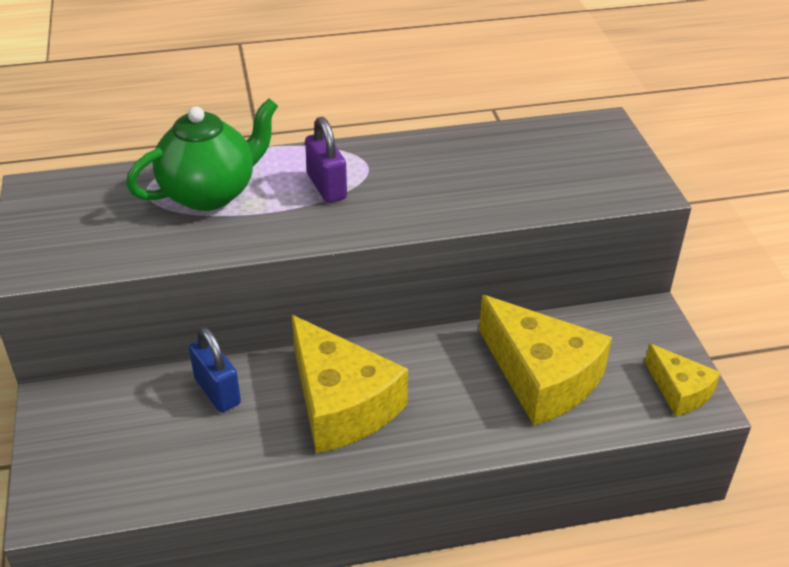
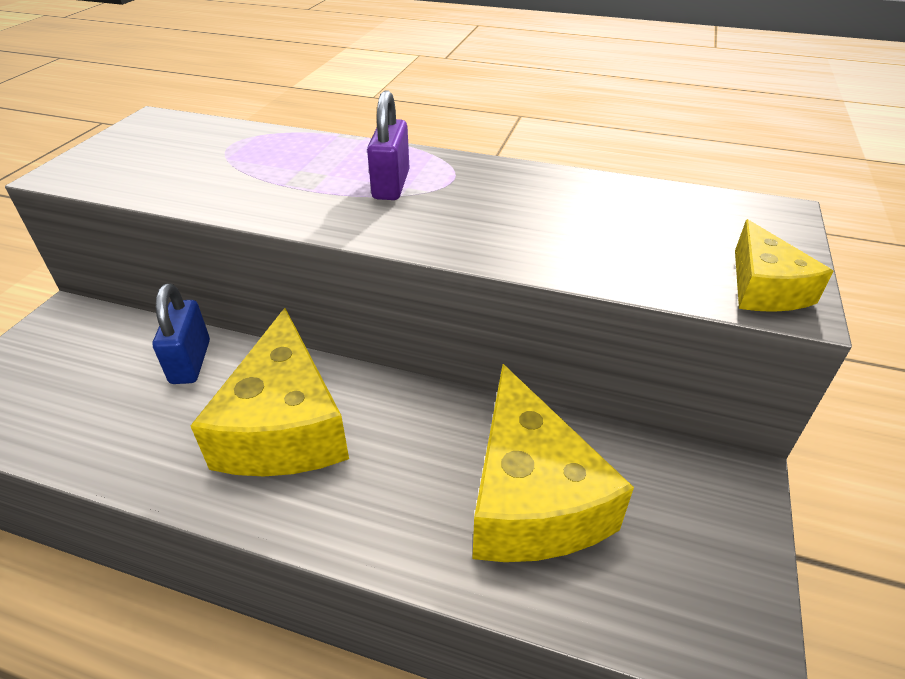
camera: 30 degrees right, 0 degrees up
(210, 193) = (279, 160): green teapot -> none
(679, 391) = (717, 610): yellow cheese -> yellow cheese (764, 288)

